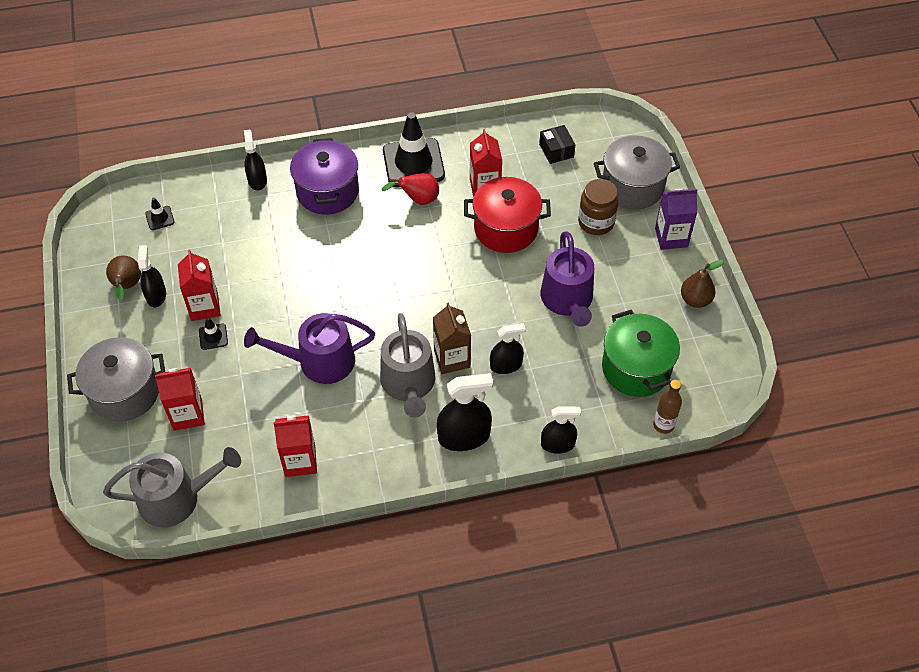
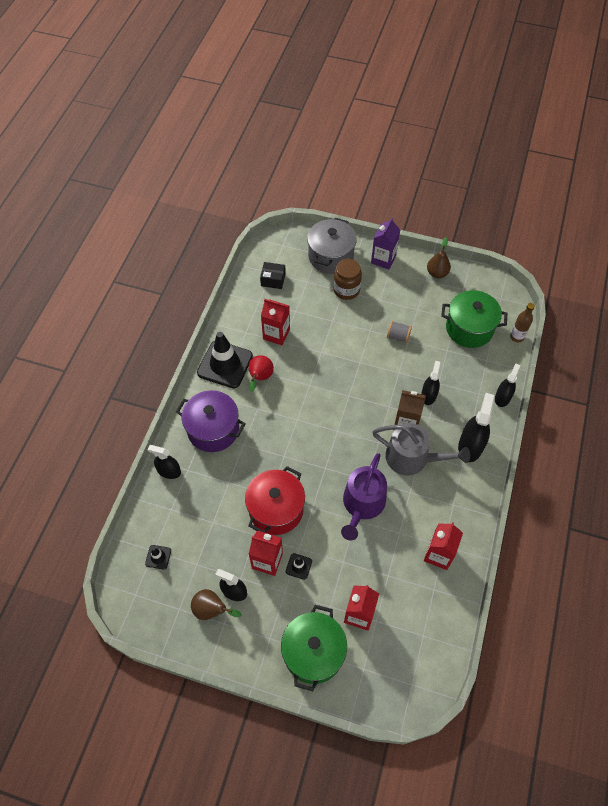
camera: 60 degrees left, 5 degrees up
(125, 392) = (313, 652): grey pot -> green pot
(176, 498) = (428, 652): grey watering can -> none
(506, 229) = (319, 340): red pot -> red pot (276, 509)
(567, 300) = (398, 336): purple watering can -> grey spool

